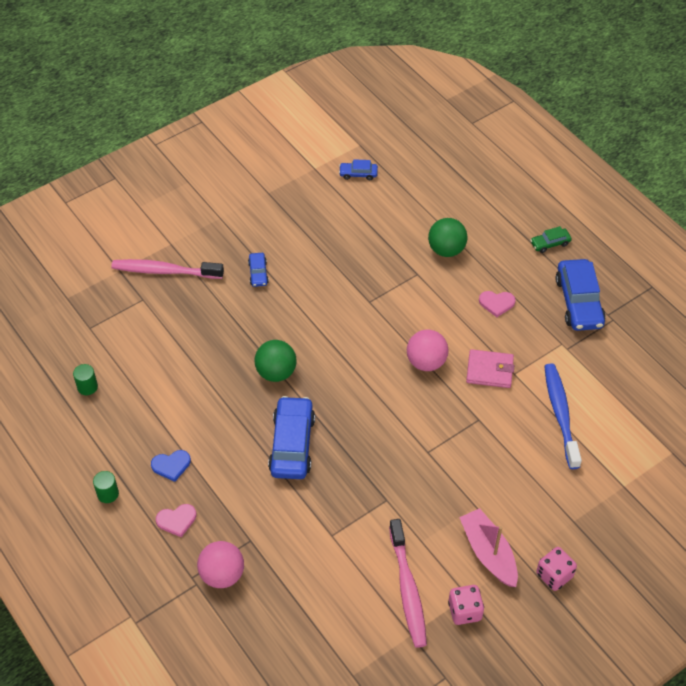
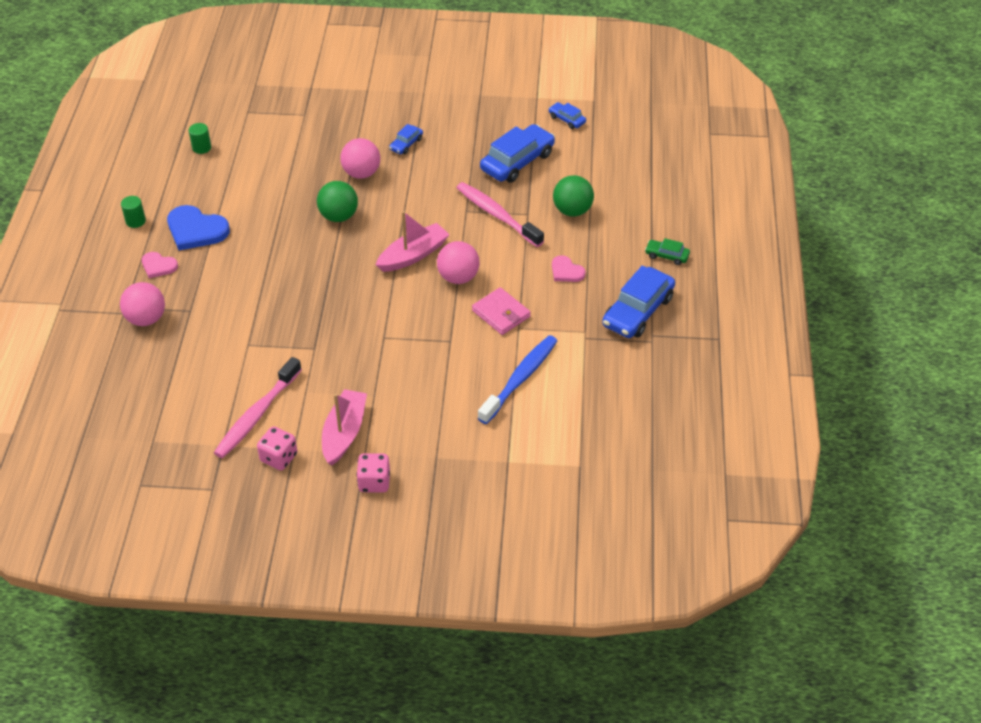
camera: 40 degrees right, 5 degrees down
(164, 271) = (341, 105): pink toothbrush -> pink toothbrush (497, 215)
(171, 465) = (196, 230): blue heart -> blue heart, size x1.77
(251, 322) = (361, 173): none -> pink ball
(292, 444) = (292, 269): blue car -> blue car (517, 162)
(372, 366) = (413, 255): none -> pink boat

